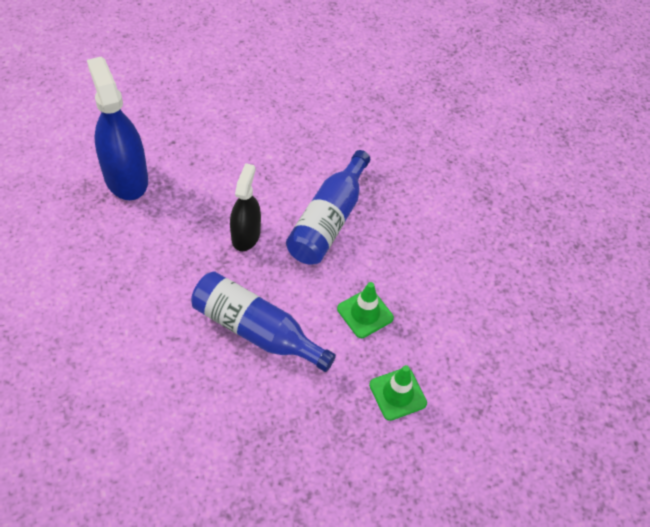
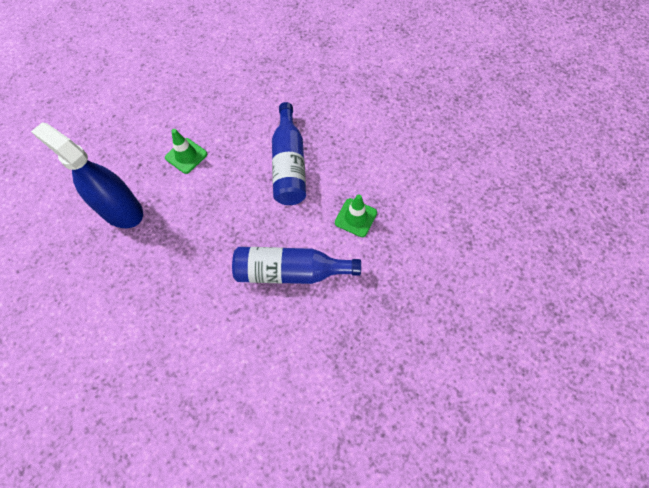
camera: 25 degrees left, 10 degrees up
(245, 235) = (238, 206): black spray bottle -> none
(397, 394) = (412, 261): green traffic cone -> green traffic cone (186, 156)

